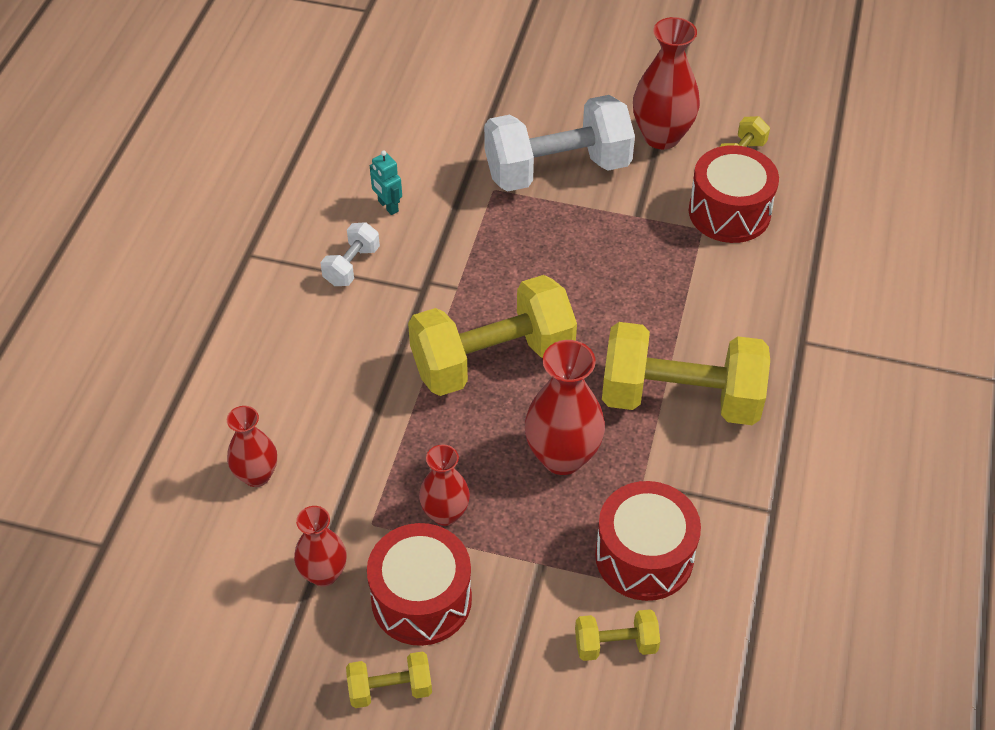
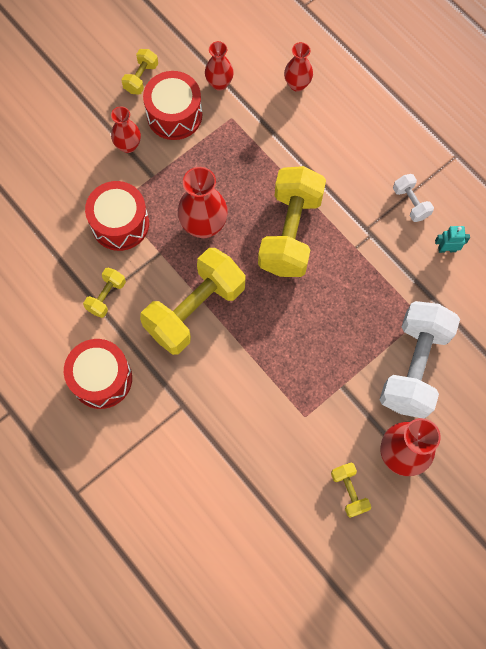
camera: 125 degrees right, 20 degrees up
(445, 513) = (212, 152): red vase -> red vase (128, 145)
(615, 644) = (87, 179): yellow dumbbell -> yellow dumbbell (106, 296)
(729, 212) = (306, 444): red drum -> red drum (101, 378)

